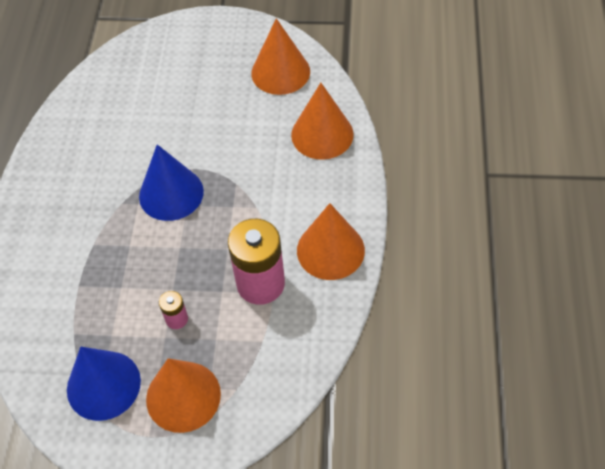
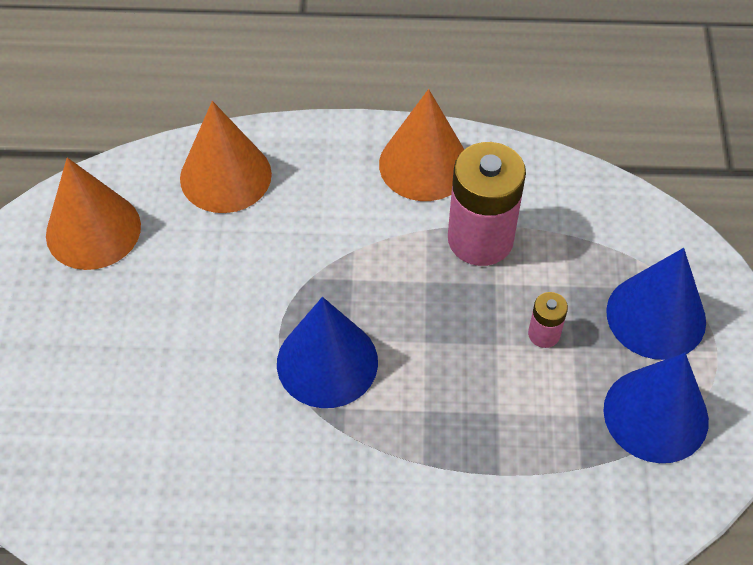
camera: 95 degrees left, 0 degrees up
(183, 396) = (656, 316): orange cone -> blue cone

